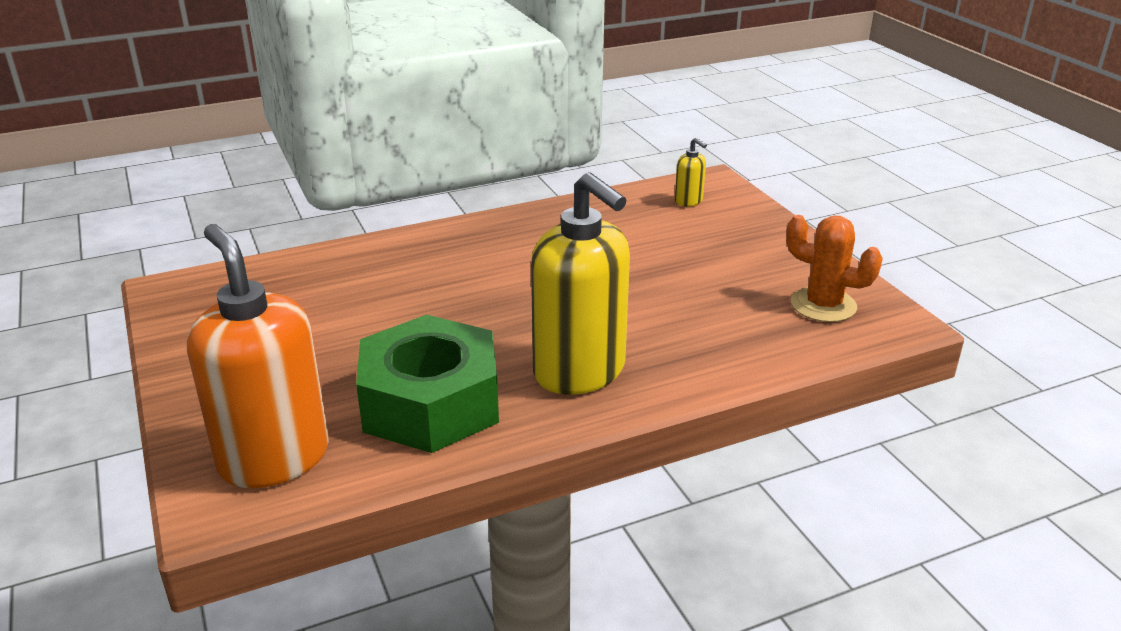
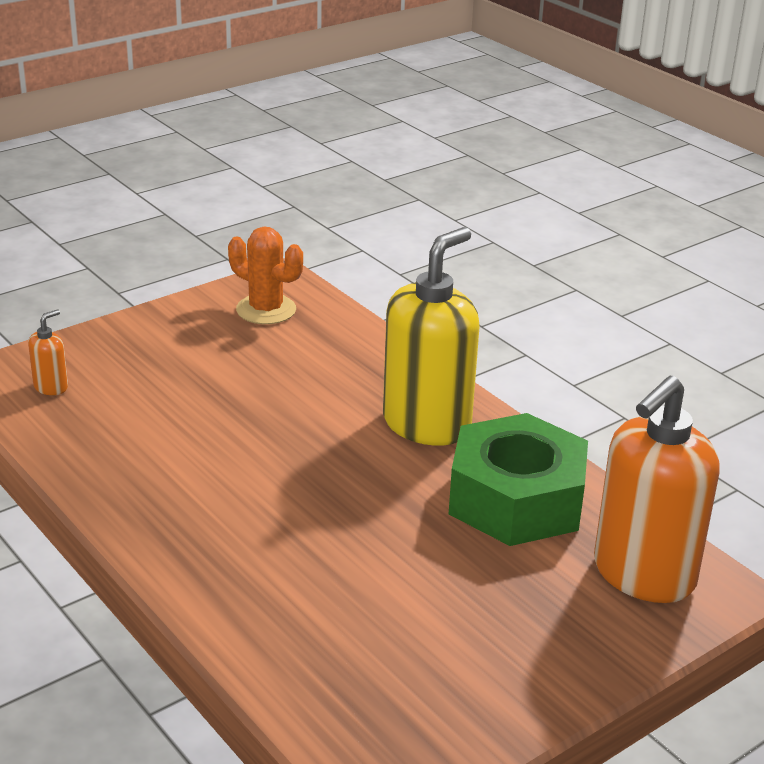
camera: 105 degrees left, 0 degrees up
(688, 201) = (51, 387): yellow soap dispenser -> orange soap dispenser
(823, 305) = (266, 310): orange cactus -> orange cactus turned 75 degrees counterclockwise

